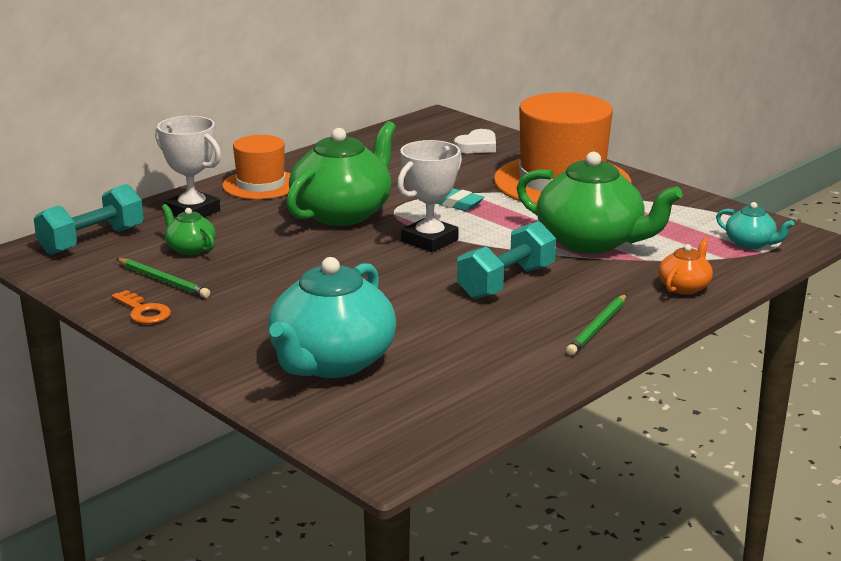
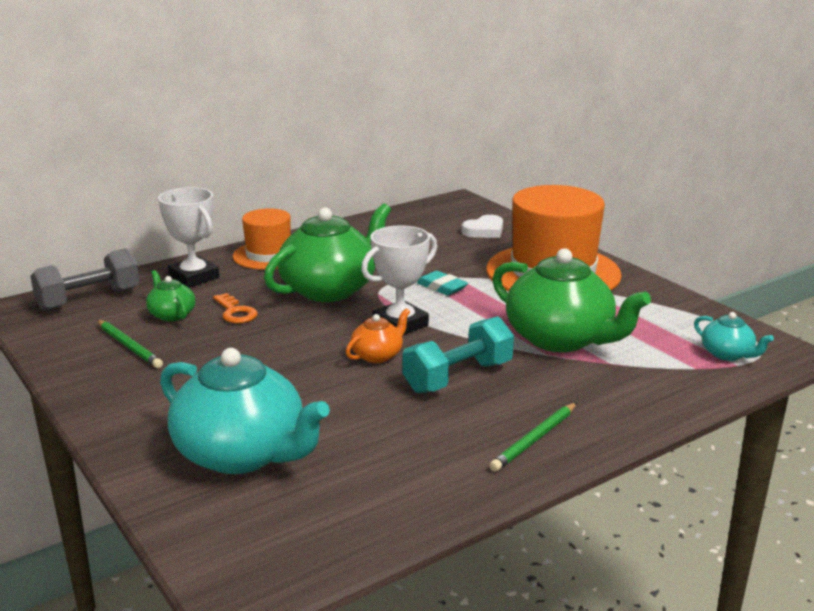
camera: 10 degrees right, 0 degrees up
(92, 241) = (89, 299): turquoise dumbbell -> grey dumbbell
(143, 311) = (92, 378): orange key -> orange key (235, 312)
(331, 362) = (242, 454): turquoise teapot -> turquoise teapot turned 90 degrees counterclockwise
(684, 287) = (643, 399): orange teapot -> orange teapot (378, 355)

